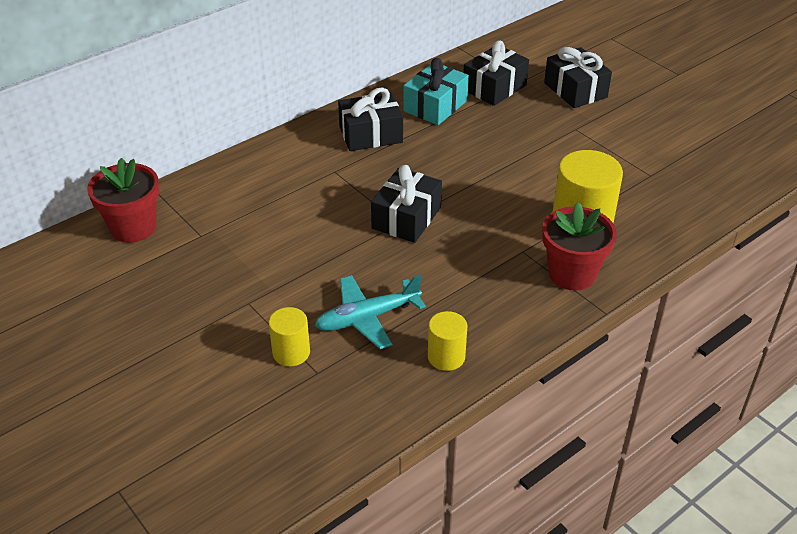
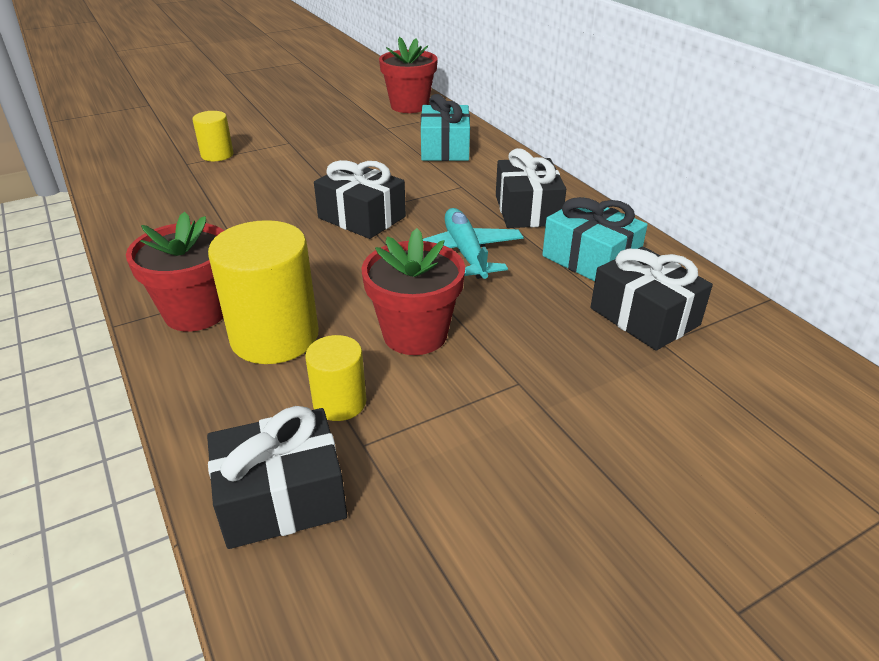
camera: 100 degrees right, 5 degrees down
(254, 188) = (445, 148): none -> turquoise gift
(367, 318) = (229, 186): turquoise plane -> turquoise plane (465, 253)
(446, 357) = (147, 218): yellow cylinder -> yellow cylinder (339, 402)
(550, 169) = (415, 334): none -> red flower pot
(575, 90) = (644, 408): black gift -> black gift (282, 497)

